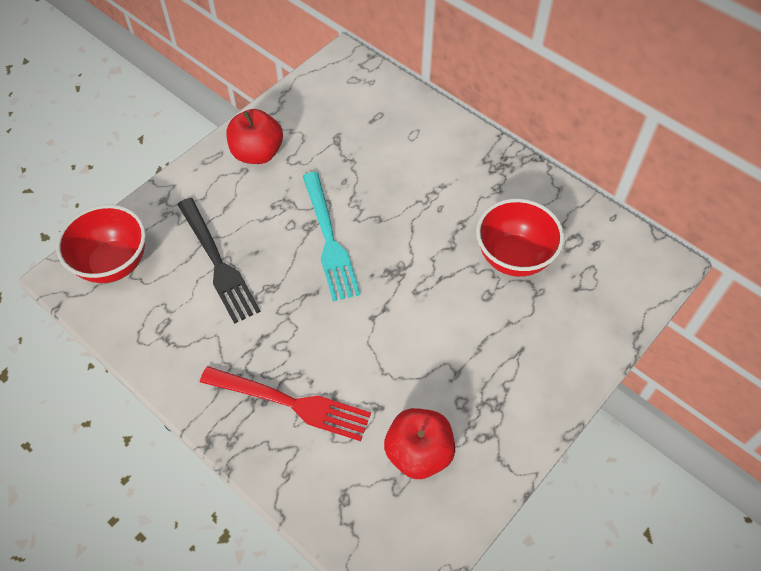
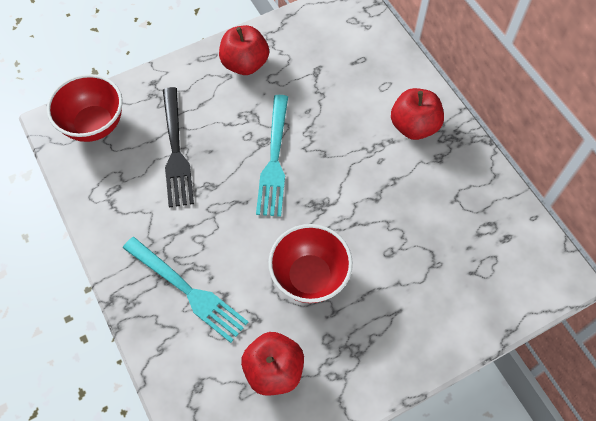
camera: 20 degrees right, 5 degrees up
(292, 403) = (188, 291): red fork -> turquoise fork
(459, 165) = (414, 126): none -> red apple
(514, 257) = (427, 226): red bowl -> red bowl (309, 277)

